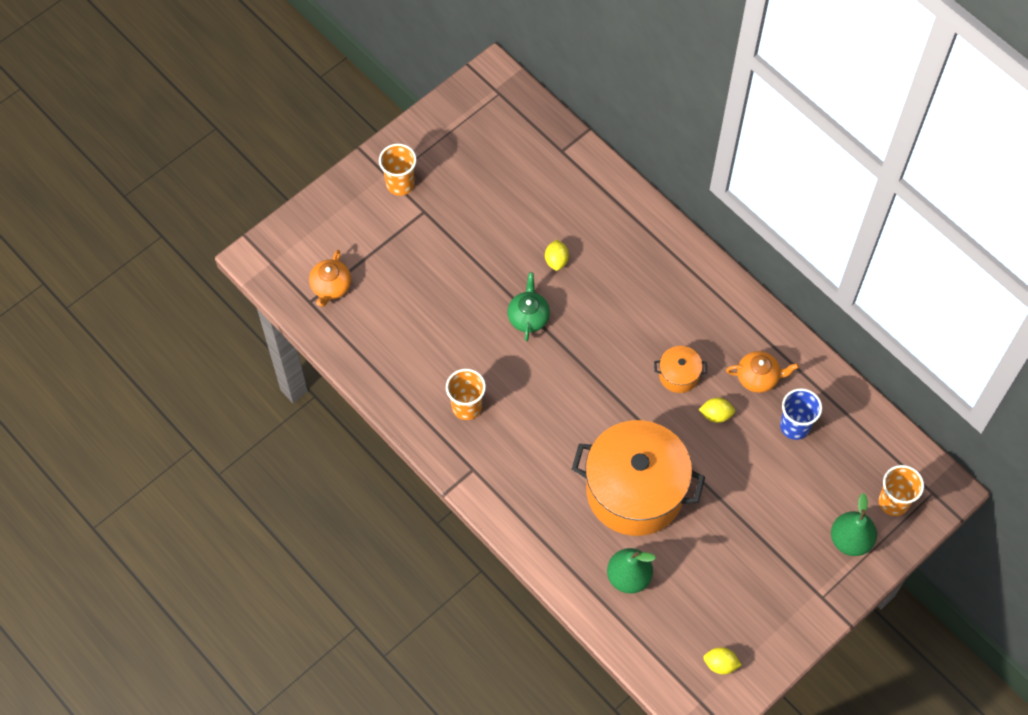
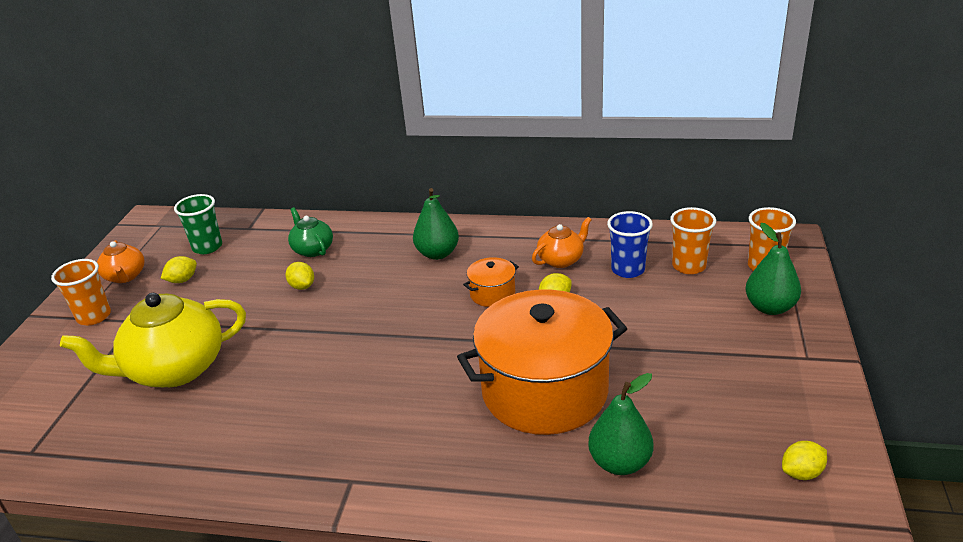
camera: 35 degrees left, 30 degrees down
(331, 287) = (53, 426): orange teapot -> orange teapot (125, 276)
(426, 287) = (175, 369): none -> yellow teapot
(466, 407) = (297, 432): orange cup -> orange cup (689, 266)
(479, 185) = (182, 280): none -> yellow lemon
(518, 154) = (207, 247): none -> green cup
(528, 317) = (307, 333): green teapot -> green teapot (312, 249)
(676, 298) = (437, 253): none -> green pear

